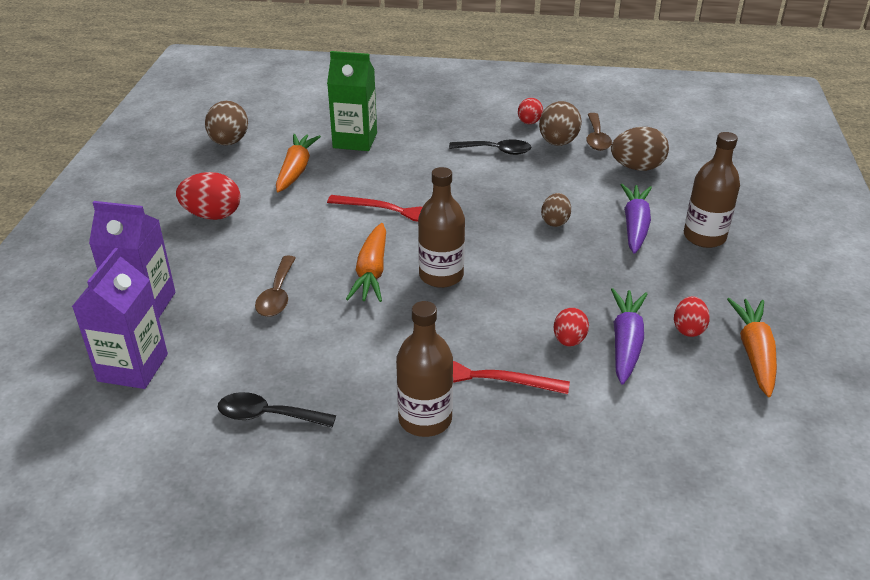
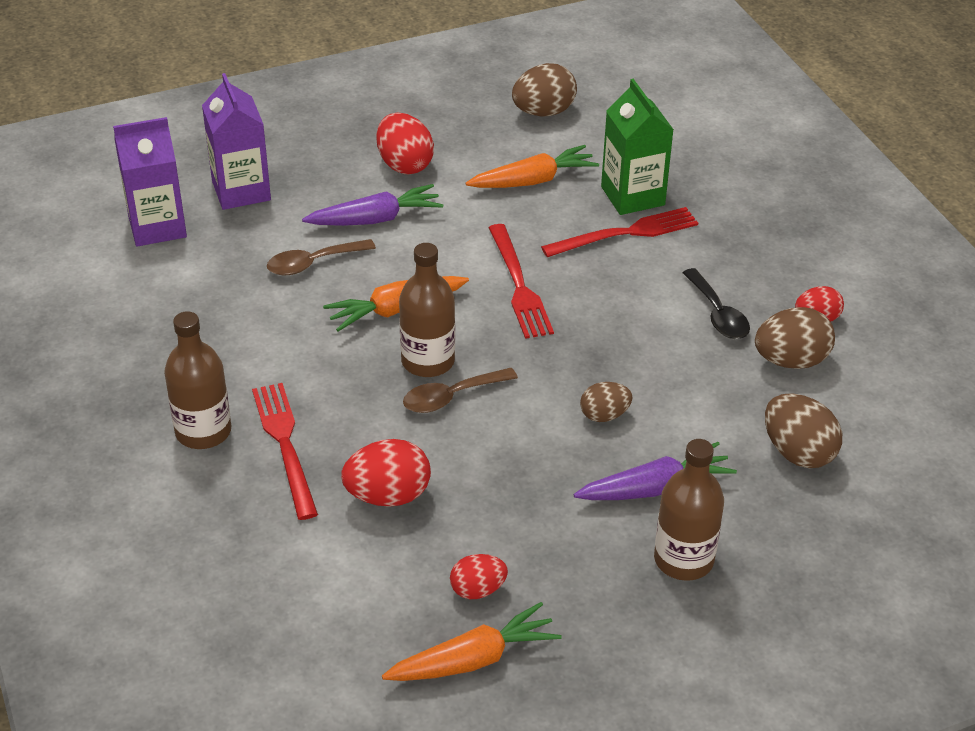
camera: 60 degrees right, 5 degrees up
(267, 416) = (148, 331): black spoon -> none
(389, 155) = (626, 233): none -> red fork
(569, 340) = (388, 495): red egg -> red egg, size x1.60
(596, 138) = (838, 392): brown spoon -> brown spoon (451, 397)
(626, 342) = (415, 542): purple carrot -> purple carrot (375, 219)

